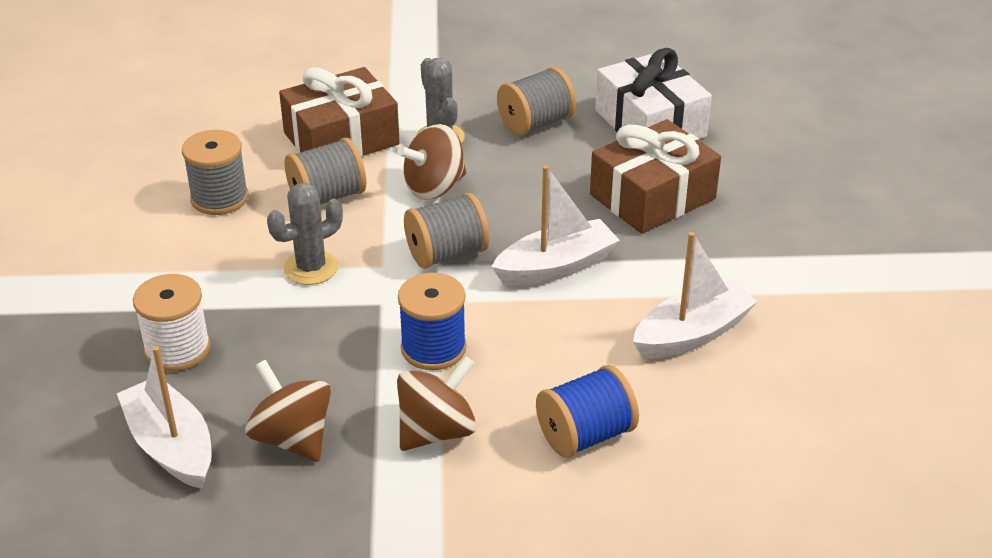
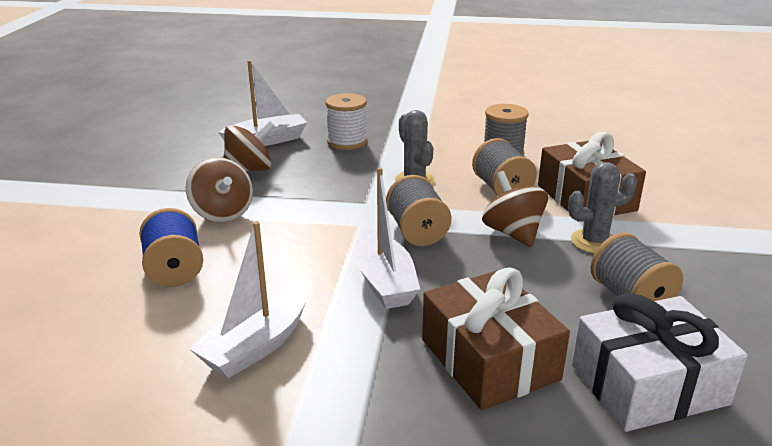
camera: 100 degrees right, 10 degrees down
(433, 348) = (306, 218): blue spool -> none
(692, 334) = (256, 345): white boat -> white boat turned 60 degrees clockwise

